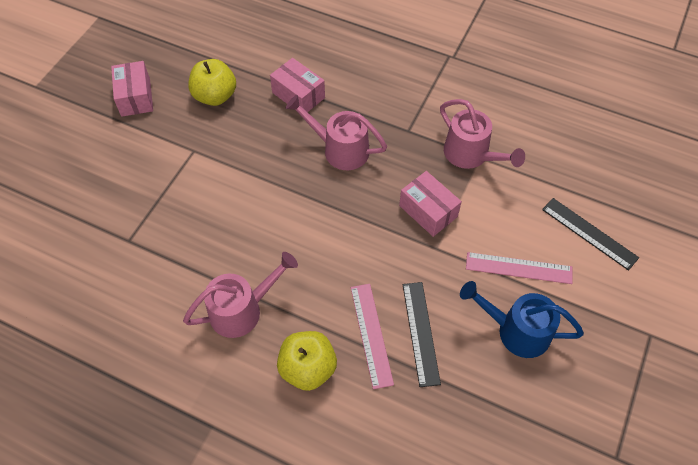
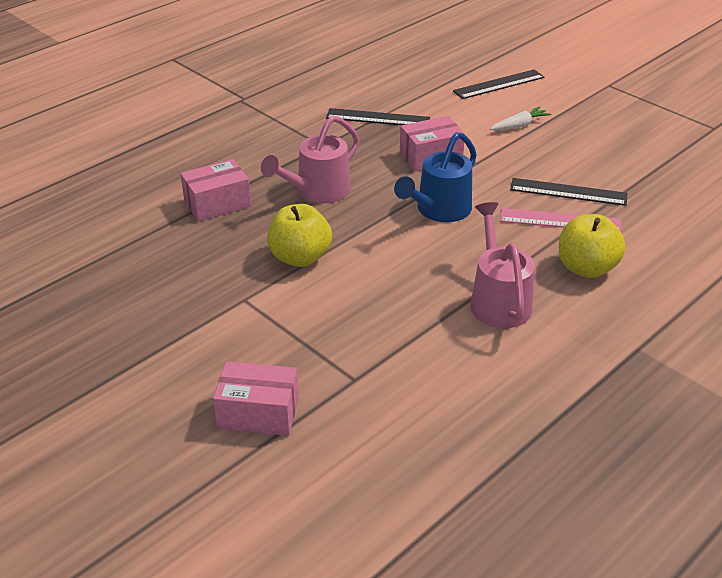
camera: 70 degrees left, 20 degrees down
(135, 97) = (110, 337): pink box -> pink box (258, 413)
(215, 96) = (167, 266): yellow apple -> yellow apple (300, 257)
(471, 155) = (378, 118): pink watering can -> black ruler
(516, 330) = (583, 143): blue watering can -> blue watering can (439, 210)
(518, 268) = (519, 125): pink ruler -> white carrot

